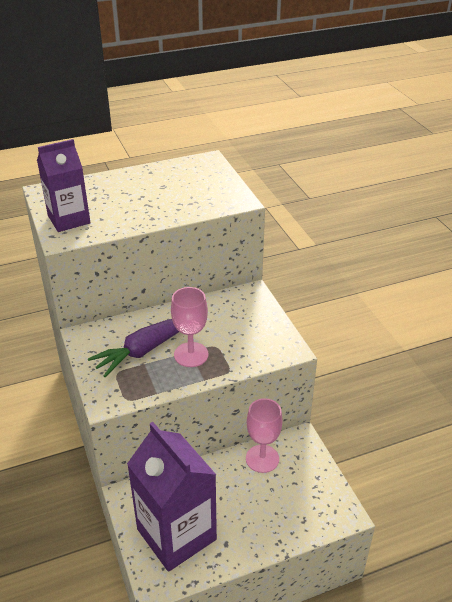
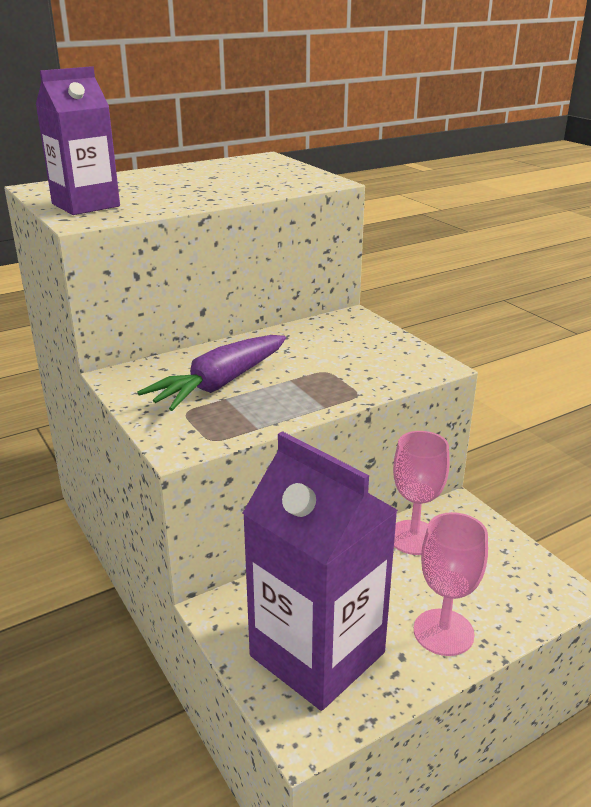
camera: 10 degrees left, 10 degrees down
(191, 354) = (293, 382): pink goblet -> pink goblet (443, 632)

